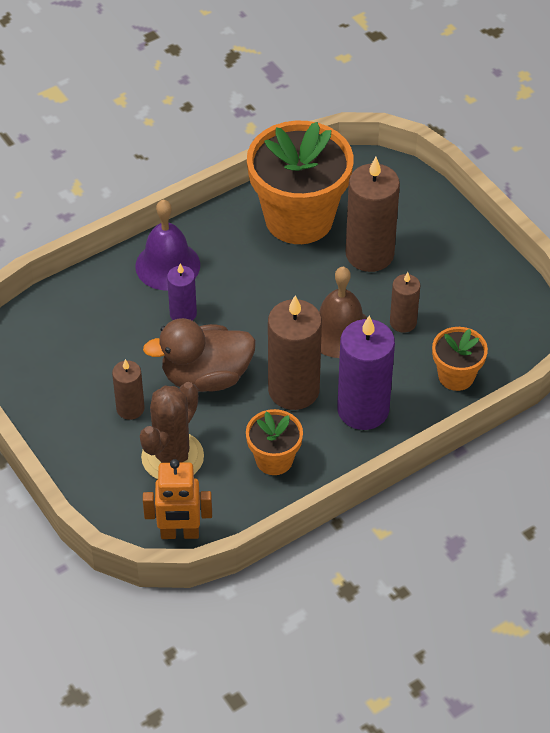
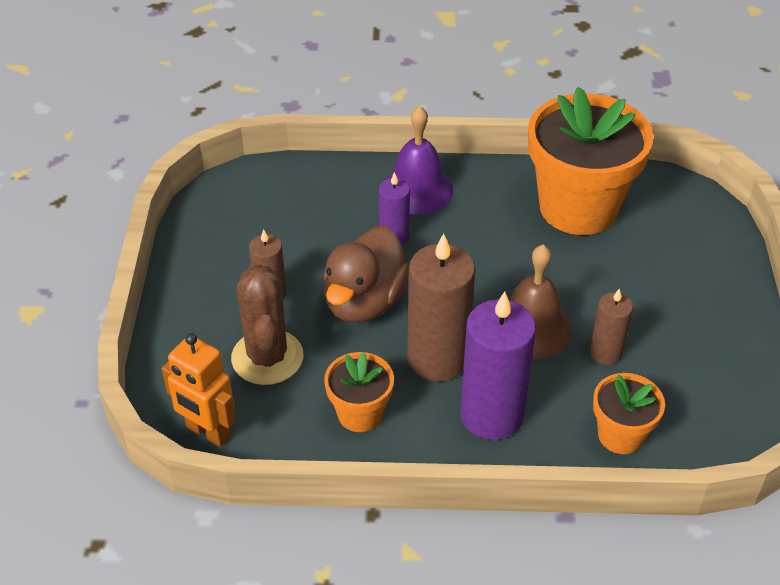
camera: 35 degrees right, 5 degrees down
(172, 457) = (267, 357): brown cactus -> brown cactus turned 75 degrees counterclockwise
(206, 376) = (364, 302): brown duck -> brown duck turned 90 degrees counterclockwise
(369, 254) = (623, 272): brown candle -> none

